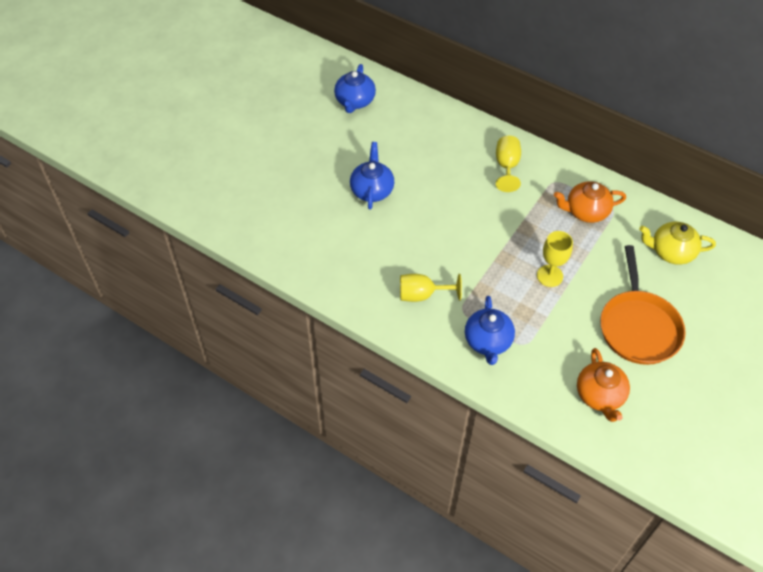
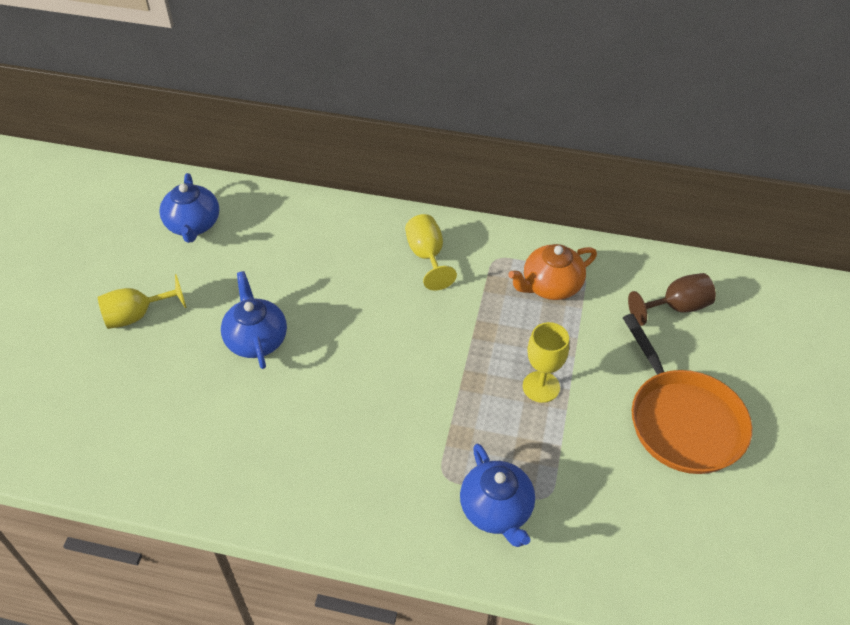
camera: 20 degrees left, 5 degrees down
(422, 295) = (379, 470): yellow goblet -> yellow goblet (137, 315)
(600, 395) = (678, 538): orange teapot -> none
(671, 252) = (676, 307): yellow teapot -> brown goblet

